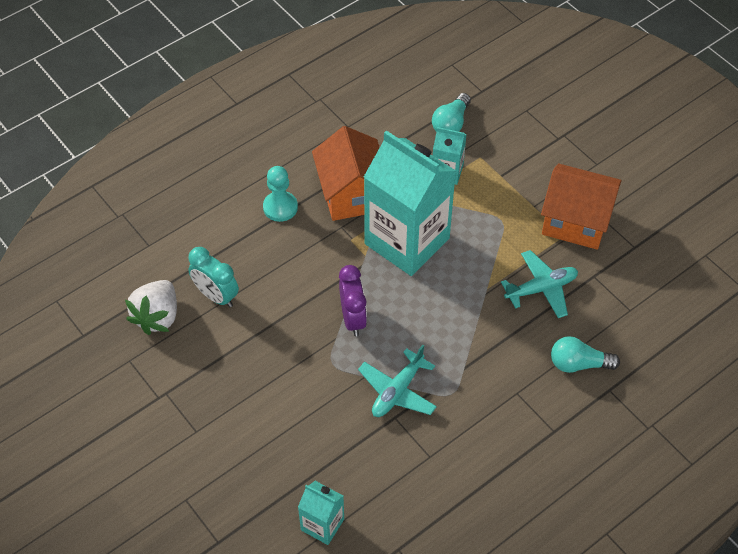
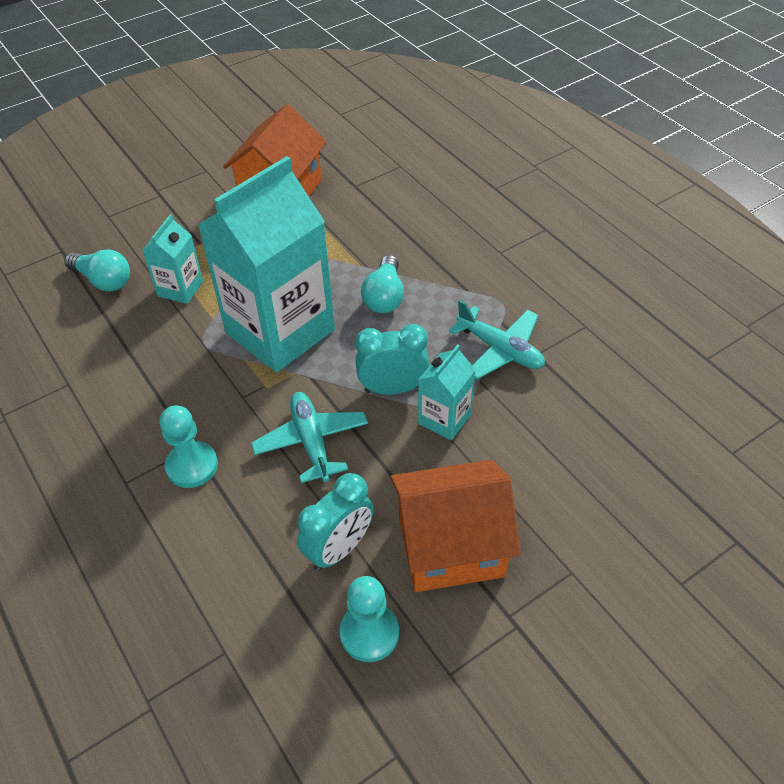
camera: 85 degrees left, 5 degrees down
(157, 317) = (369, 633): white strawberry -> turquoise pawn
(322, 524) = (690, 428): turquoise carton -> turquoise carton (444, 419)
(352, 194) = (189, 383): orange house -> orange house (450, 546)
(353, 318) = (393, 388): purple clock -> turquoise clock
(541, 289) = (367, 224): turquoise plane -> turquoise plane (311, 442)
(578, 364) = (464, 205): turquoise light bulb -> turquoise light bulb (384, 297)

